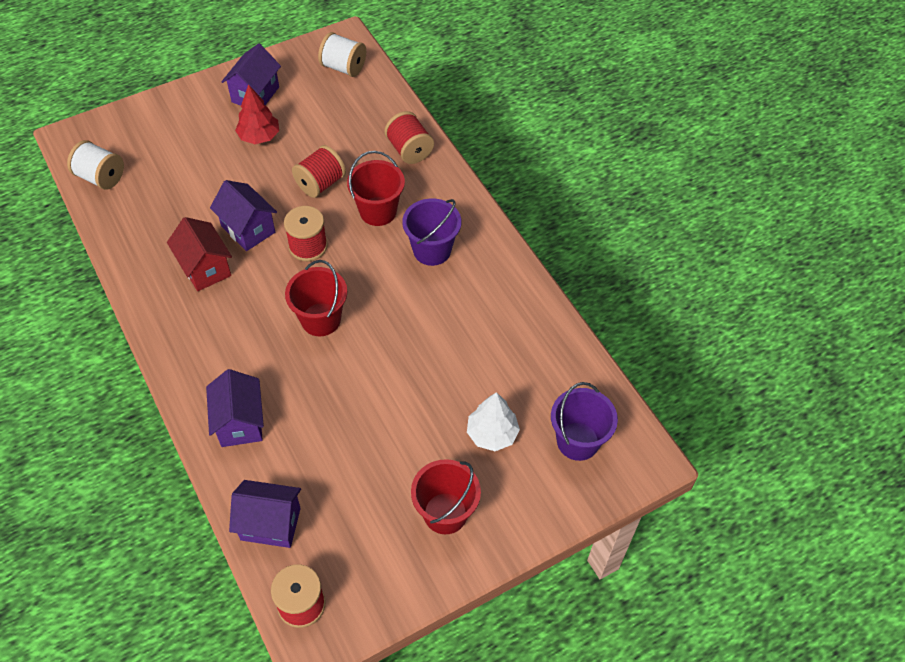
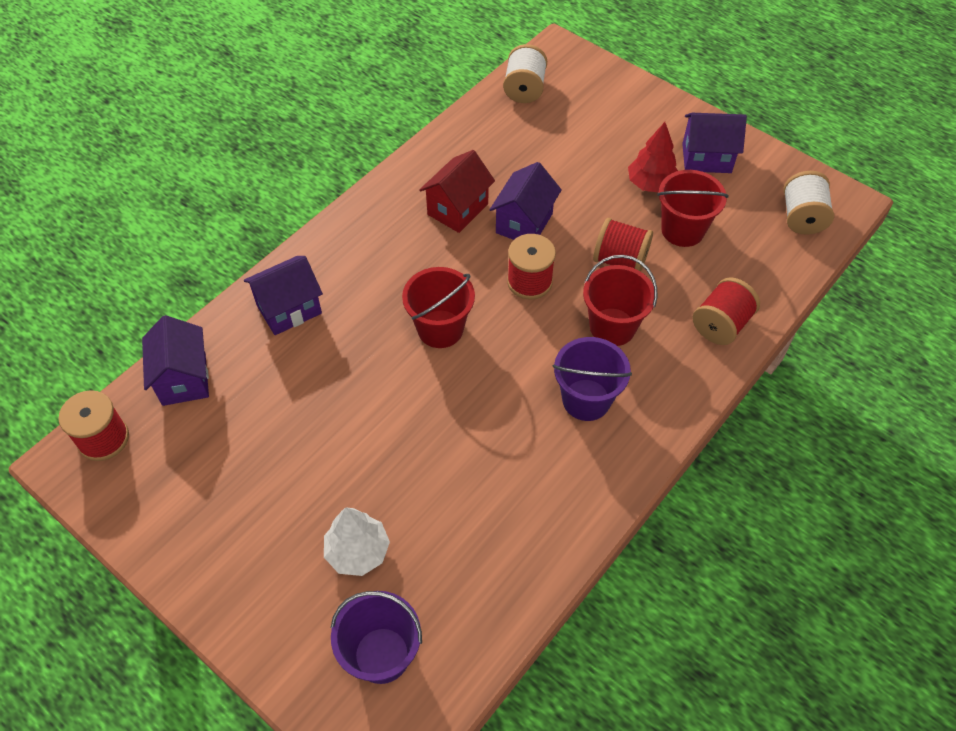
camera: 70 degrees right, 0 degrees up
(445, 513) = (240, 536): red bucket -> red bucket (682, 230)

